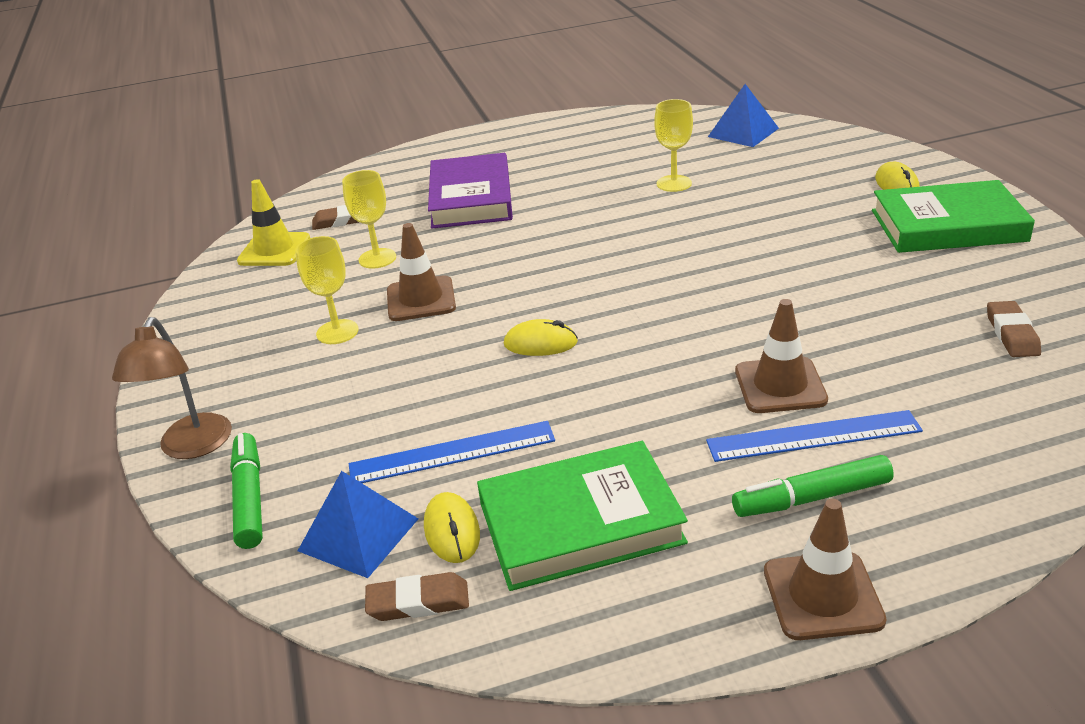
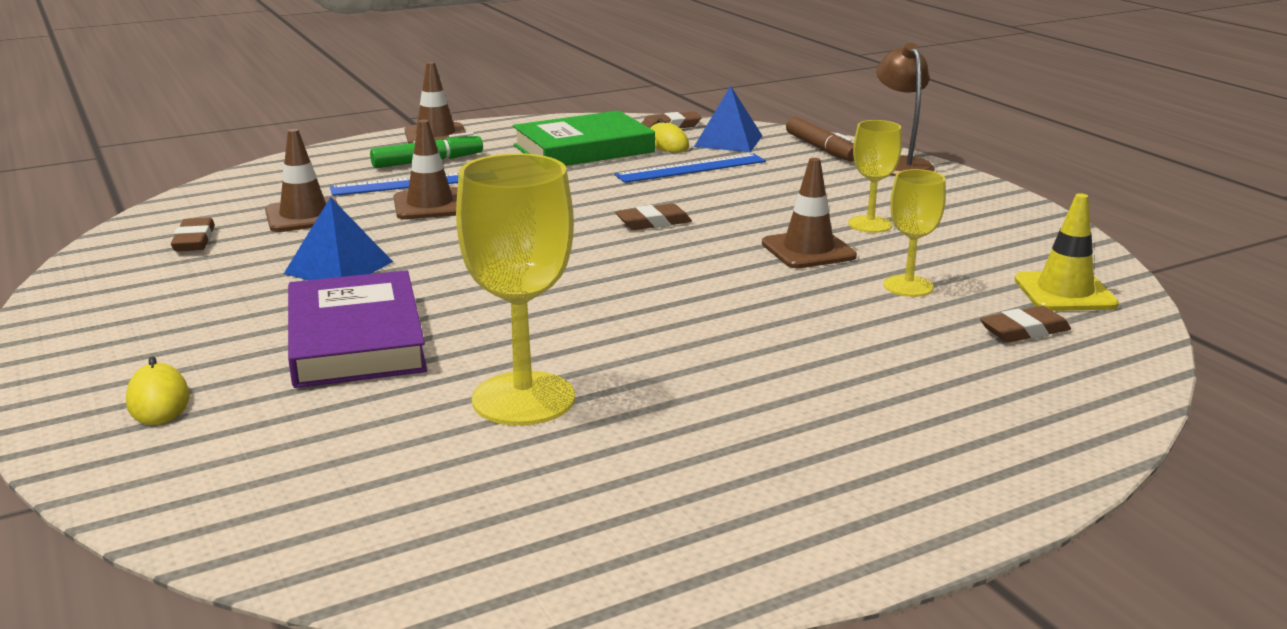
camera: 165 degrees right, 10 degrees down
(249, 498) = (821, 148): green marker -> brown marker
(471, 198) = (855, 368): purple book -> purple book (356, 339)
(540, 343) = (653, 222): yellow mouse -> brown eraser
(674, 183) = (523, 399): yellow goblet -> yellow goblet, size x1.72
(743, 132) = (372, 526): blue pyramid -> blue pyramid (339, 267)
(919, 371) = (304, 216): none -> brown traffic cone
(948, 225) = (146, 339): green book -> none

